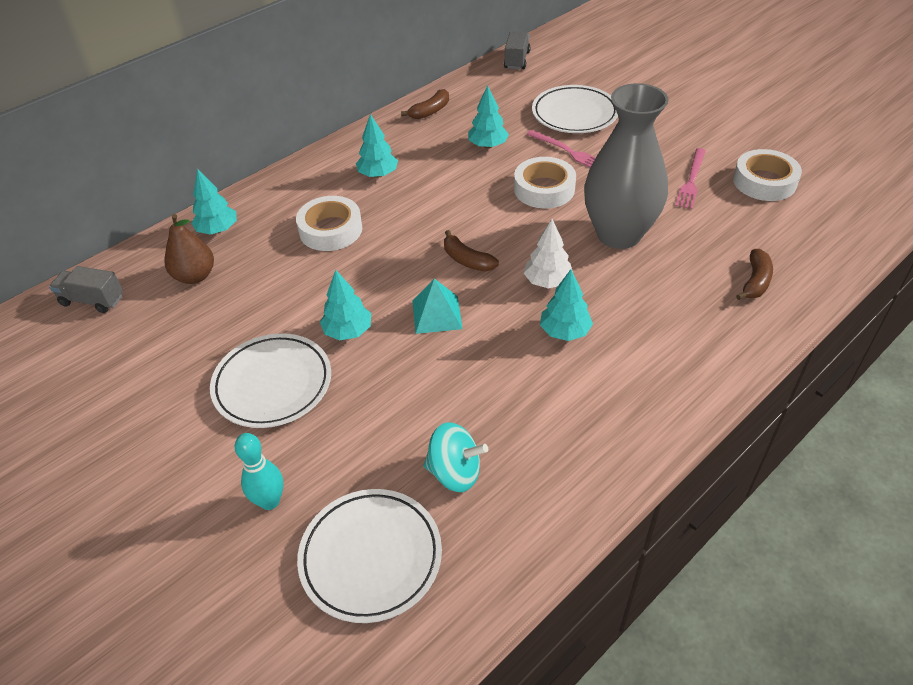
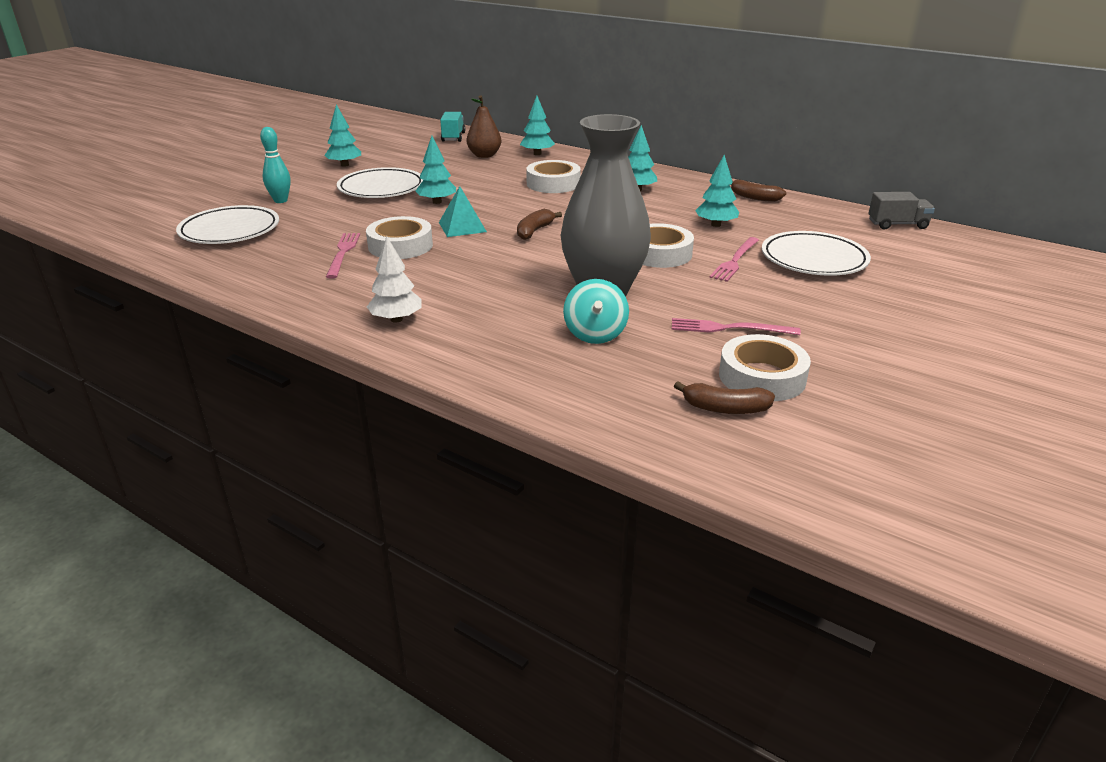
camera: 75 degrees right, 15 degrees down
(92, 300) = (453, 137): grey truck -> turquoise truck
(455, 472) = (296, 247): turquoise spinning top -> turquoise spinning top (595, 334)
(477, 370) = (400, 246): none -> white tape
(486, 423) = (343, 253): none -> pink fork
(547, 281) = (517, 264): white tree -> white tree (396, 319)
(565, 331) = (451, 275): turquoise tree -> turquoise tree (345, 165)
(755, 281) = (553, 368): brown banana -> brown banana (725, 408)

